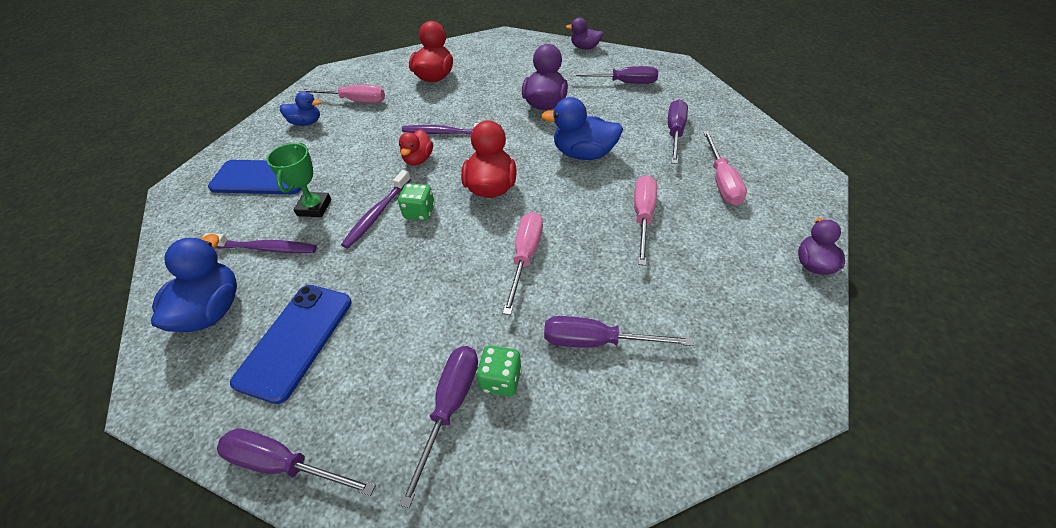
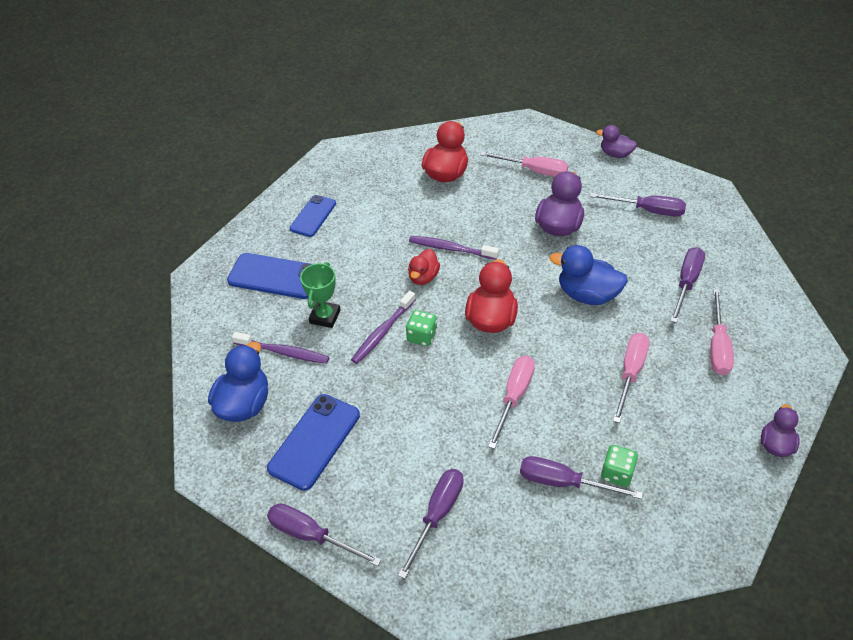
camera: 10 degrees right, 0 degrees up
(306, 123) = (313, 216): blue duck -> blue phone
(354, 101) = (361, 194): pink screwdriver -> pink screwdriver (534, 171)
(501, 379) = (479, 500): green dice -> green dice (617, 473)

